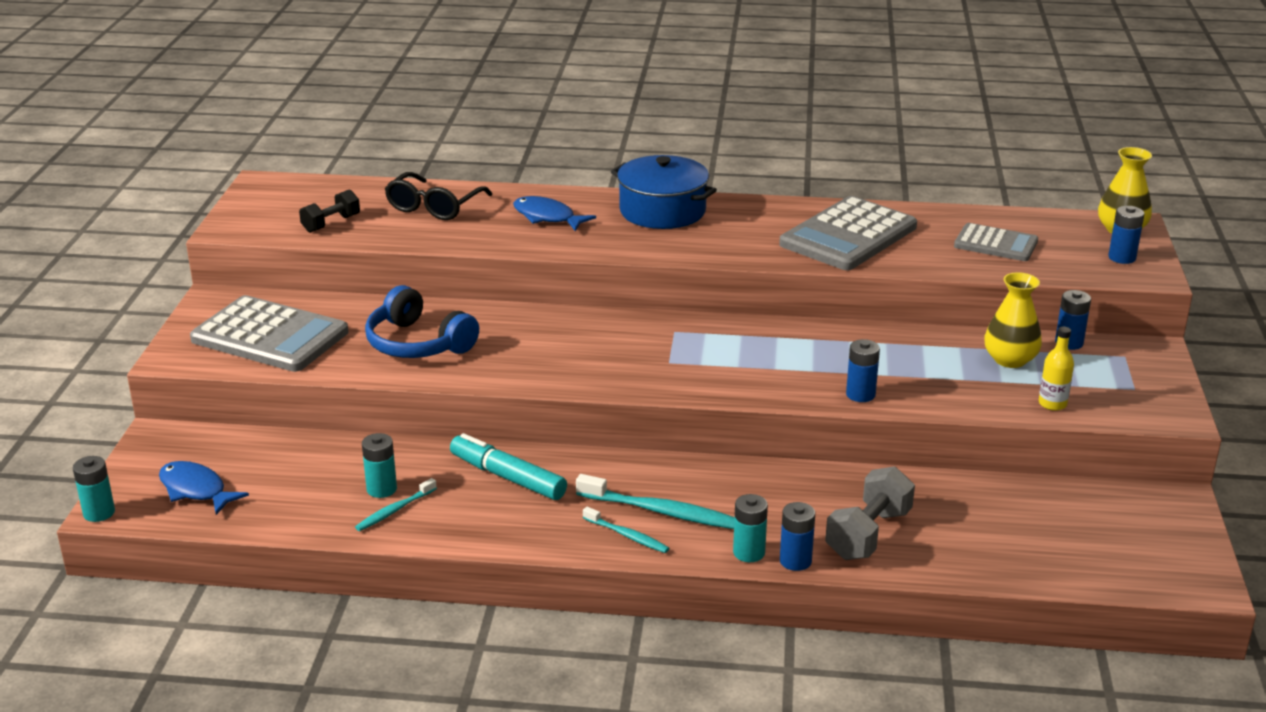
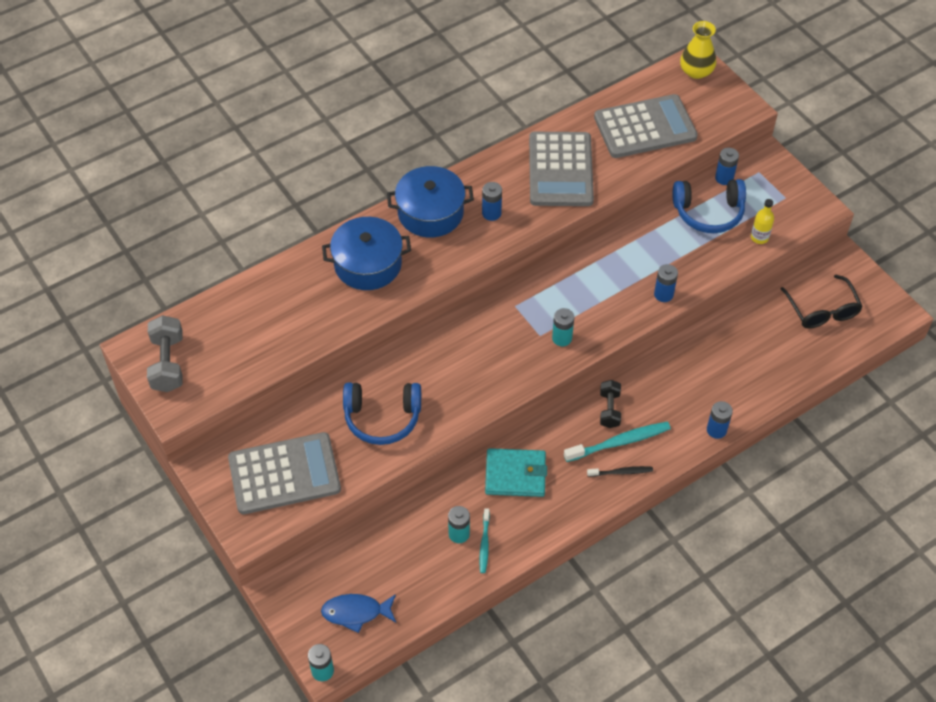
camera: 40 degrees left, 25 degrees up
(331, 224) = (237, 360): black dumbbell -> black dumbbell (609, 409)
(434, 207) = (284, 300): black glasses -> black glasses (822, 310)
(507, 477) = (515, 475): turquoise marker -> turquoise wallet
(547, 217) = (368, 264): blue fish -> blue pot
(627, 536) = (621, 472): turquoise toothbrush -> black toothbrush
(749, 552) = (690, 440): turquoise battery -> turquoise battery (562, 338)
(868, 534) = (731, 385): grey dumbbell -> grey dumbbell (168, 363)
(995, 244) = (645, 127): grey calculator -> grey calculator, size x1.72
(1010, 360) = (708, 213): yellow vase -> blue headphones
(1122, 258) = (718, 100): blue battery -> blue battery (491, 213)

